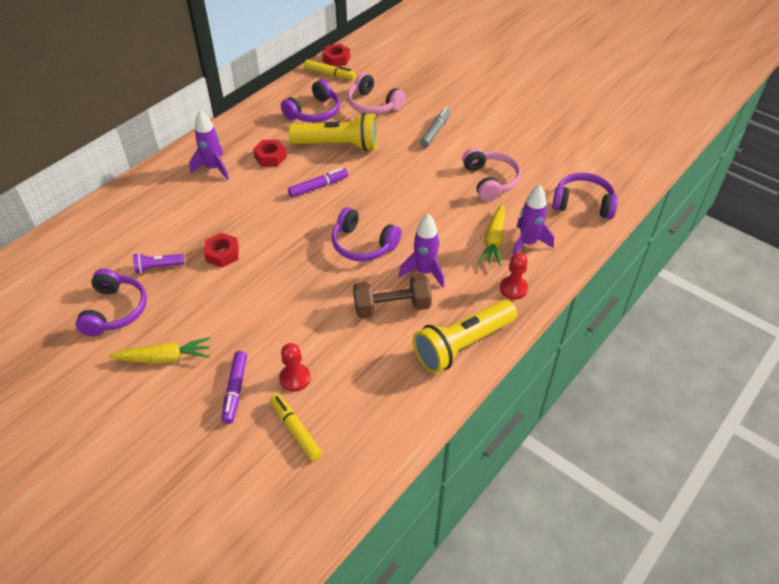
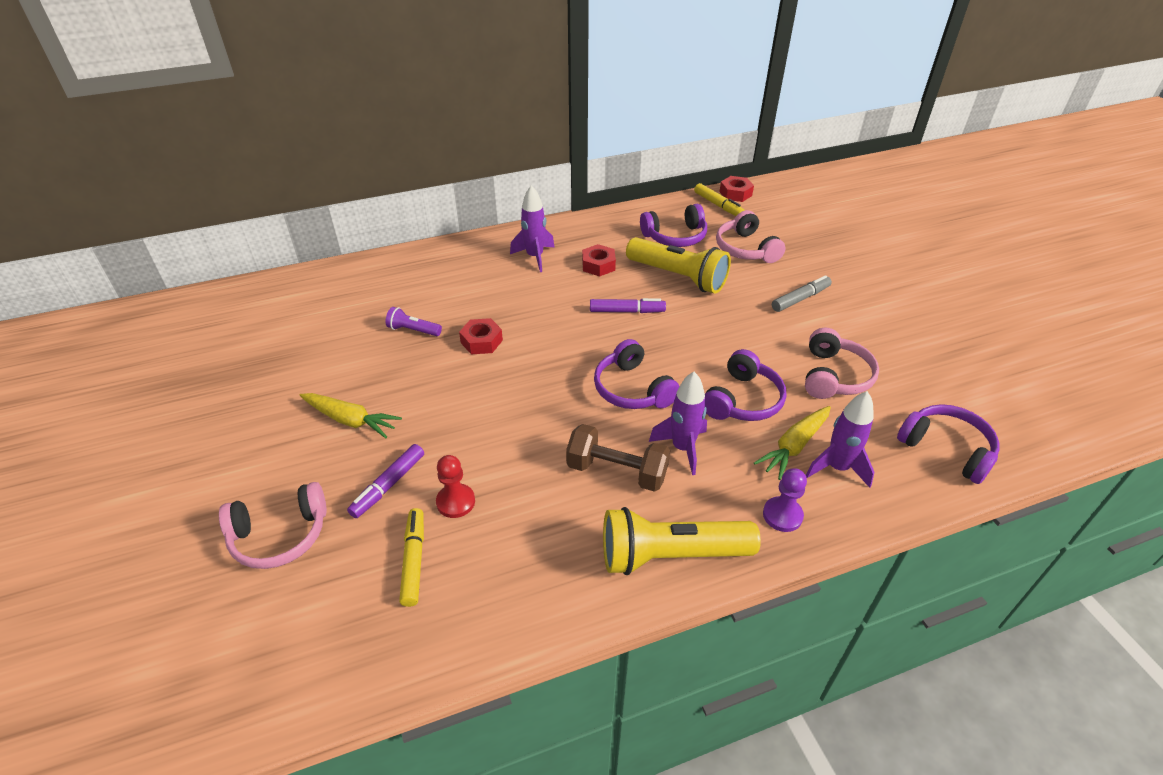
camera: 30 degrees right, 5 degrees down
(115, 310) = (345, 355): purple headphones -> purple headphones (743, 400)
(180, 463) = (280, 536): none -> pink headphones
(513, 288) = (782, 515): red pawn -> purple pawn

